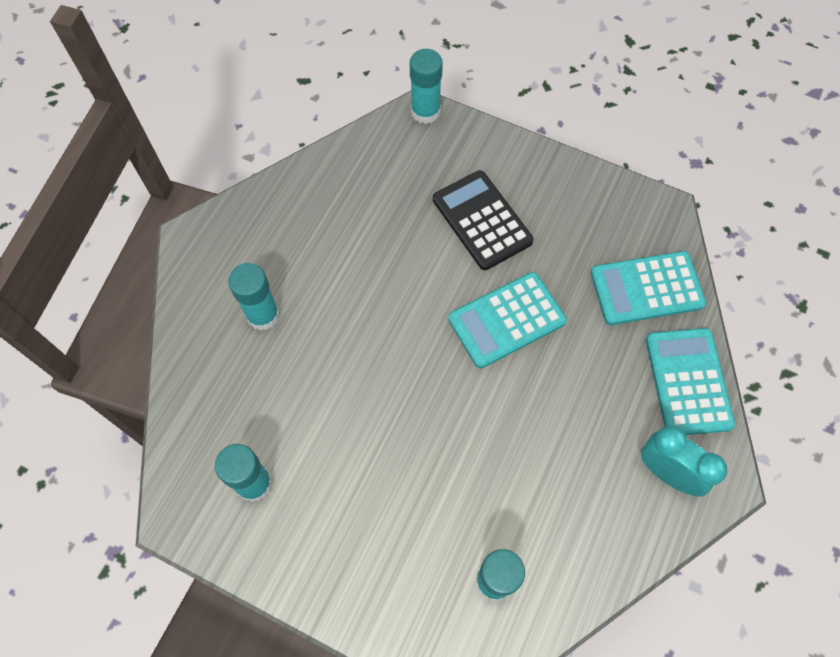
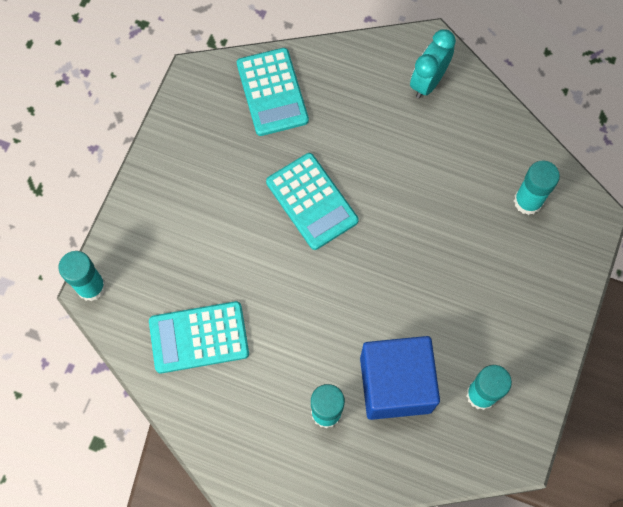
camera: 95 degrees left, 5 degrees up
(281, 389) = (395, 384): none -> blue cube
(482, 220) = (213, 227): black calculator -> none
(688, 382) = (352, 64): turquoise calculator -> turquoise calculator (199, 337)

